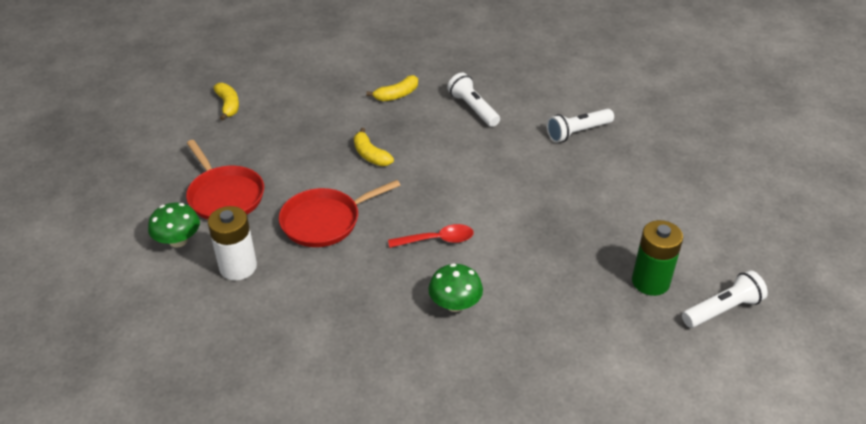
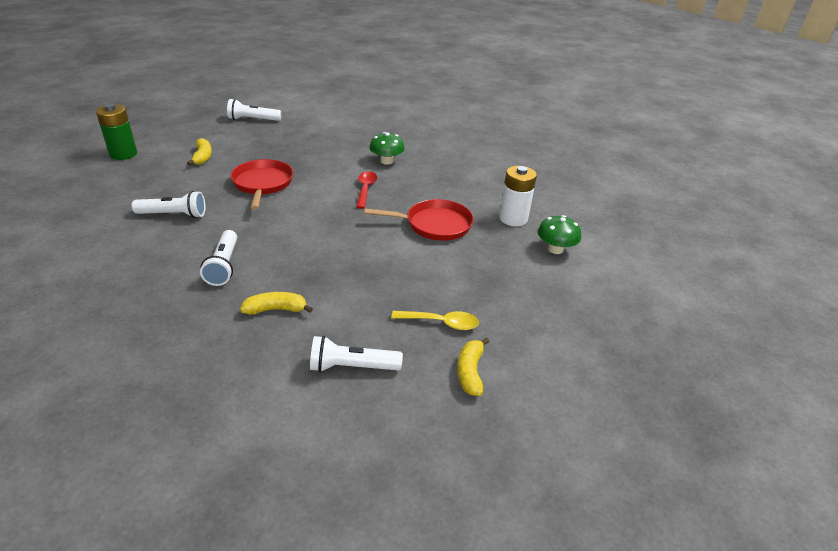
camera: 155 degrees left, 5 degrees down
(225, 196) = (507, 269): red pan -> red pan (262, 184)
(265, 128) = (441, 323): none -> yellow spoon
(312, 82) = (352, 367): none -> white flashlight
(370, 155) = (360, 258): yellow banana -> yellow banana (203, 157)
(437, 240) = (365, 189): red spoon -> red spoon turned 75 degrees clockwise
(650, 282) = (269, 137): green battery -> green battery (123, 154)

